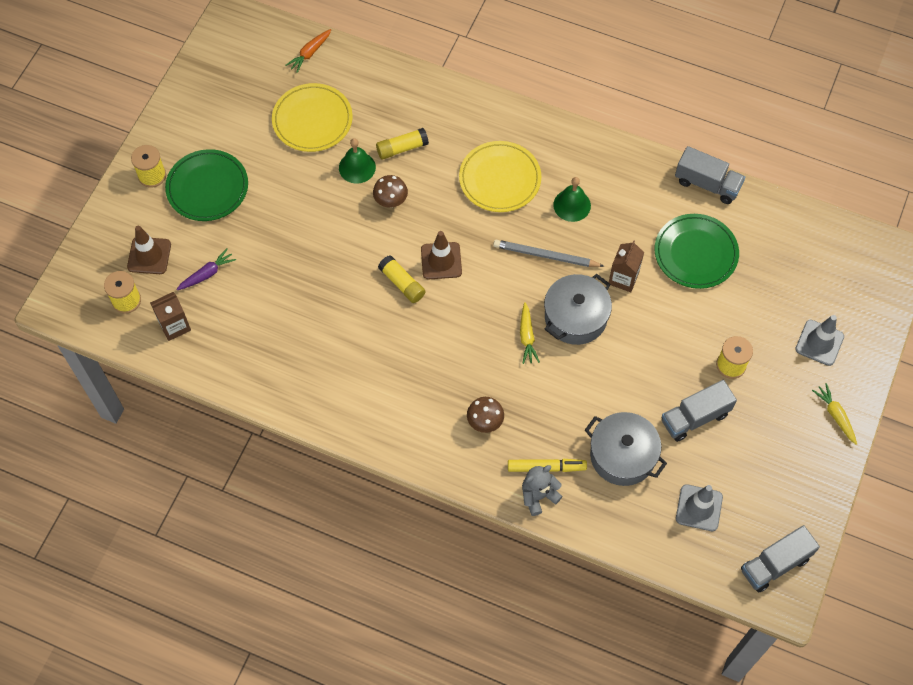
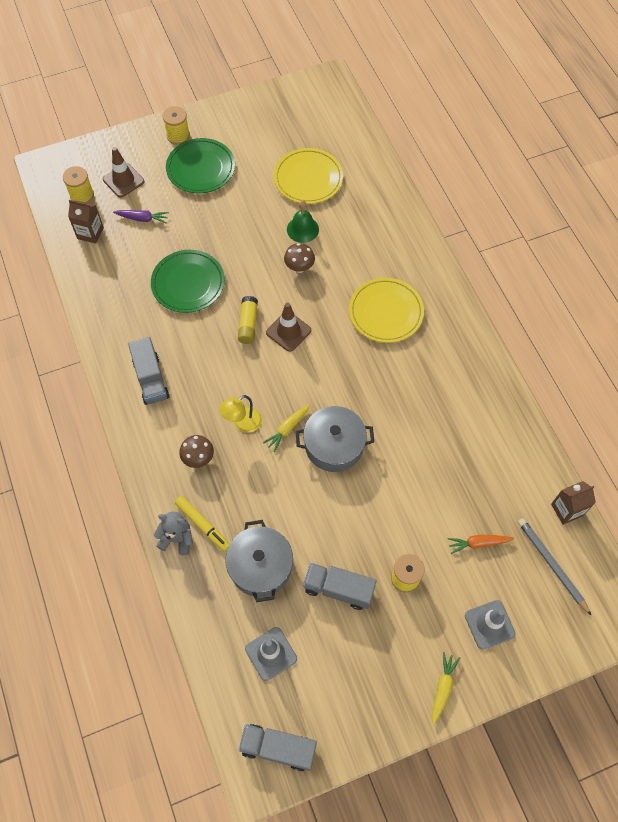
camera: 45 degrees right, 0 degrees up
(310, 53) = (352, 137): orange carrot -> orange carrot (478, 543)
(402, 148) = (344, 240): yellow glue stick -> none
(488, 364) = (243, 424): none -> yellow lamp
(545, 256) = (360, 388): grey pencil -> grey pencil (551, 565)
(572, 205) = (415, 370): green bell -> none
(623, 278) = (396, 449): brown carton -> brown carton (567, 510)
(695, 253) = (467, 478): green plate -> green plate (188, 283)
(707, 184) = (529, 438): grey truck -> grey truck (151, 379)

